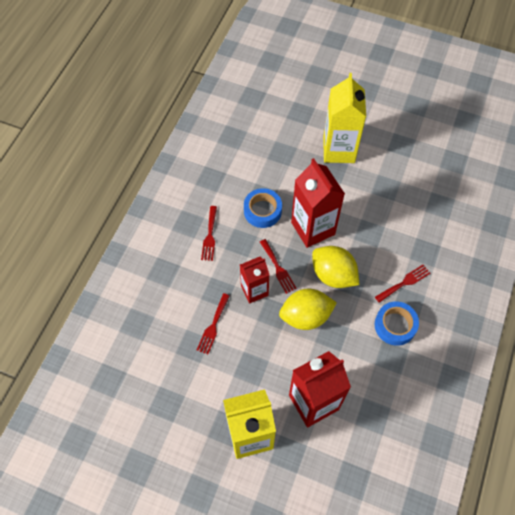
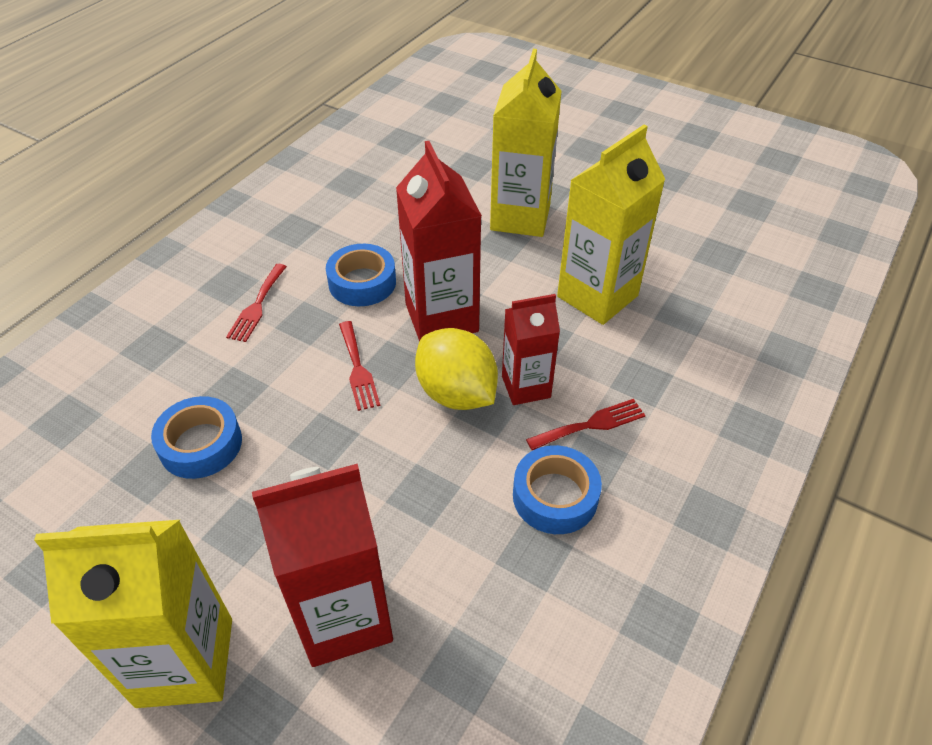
camera: 10 degrees right, 15 degrees down
(213, 326) = (201, 444): red fork -> blue tape
(254, 290) = (301, 398): red carton -> red carton (526, 387)
(306, 316) = (382, 454): yellow lemon -> none
(393, 201) = (597, 296): none -> yellow carton

